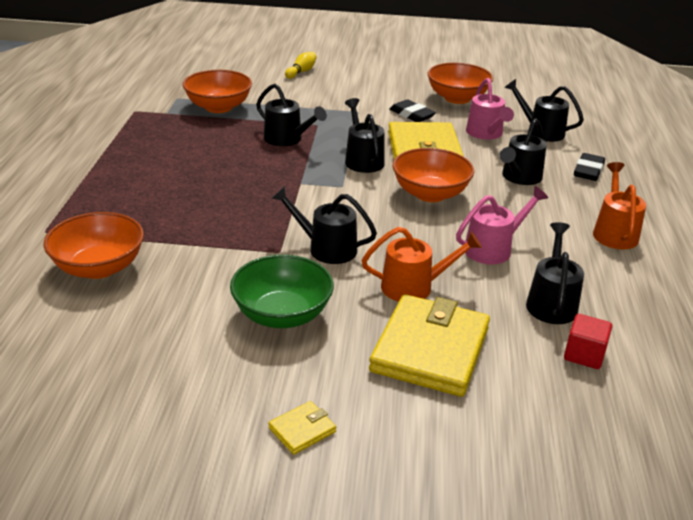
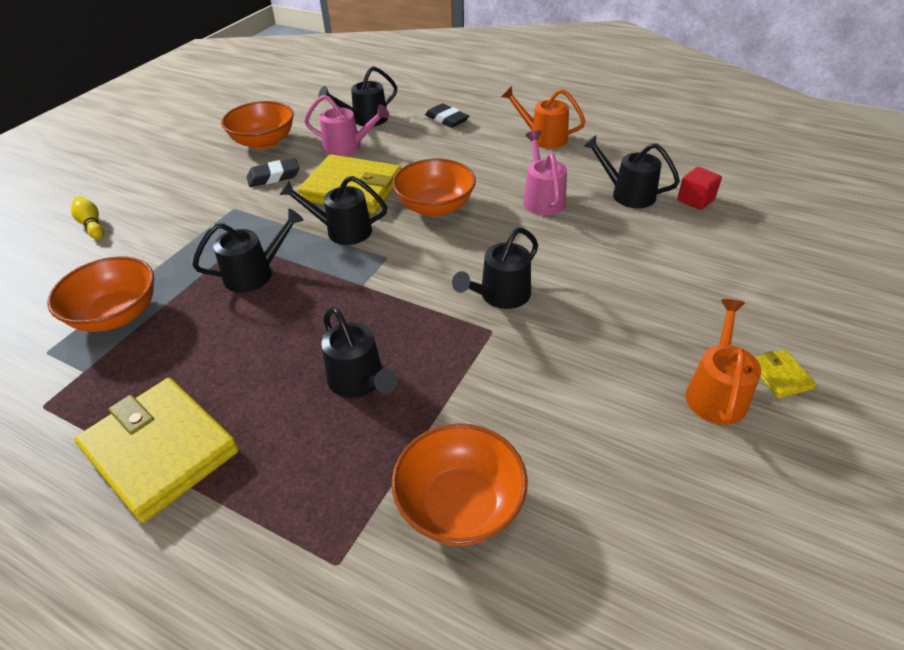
camera: 65 degrees left, 10 degrees up
(282, 315) = (606, 352): green bowl -> none
(414, 287) = (585, 257): orange watering can -> orange watering can (716, 392)
(430, 349) = (677, 272): yellow wallet -> yellow wallet (160, 450)
(519, 177) = (437, 153): black watering can -> black watering can (360, 381)

